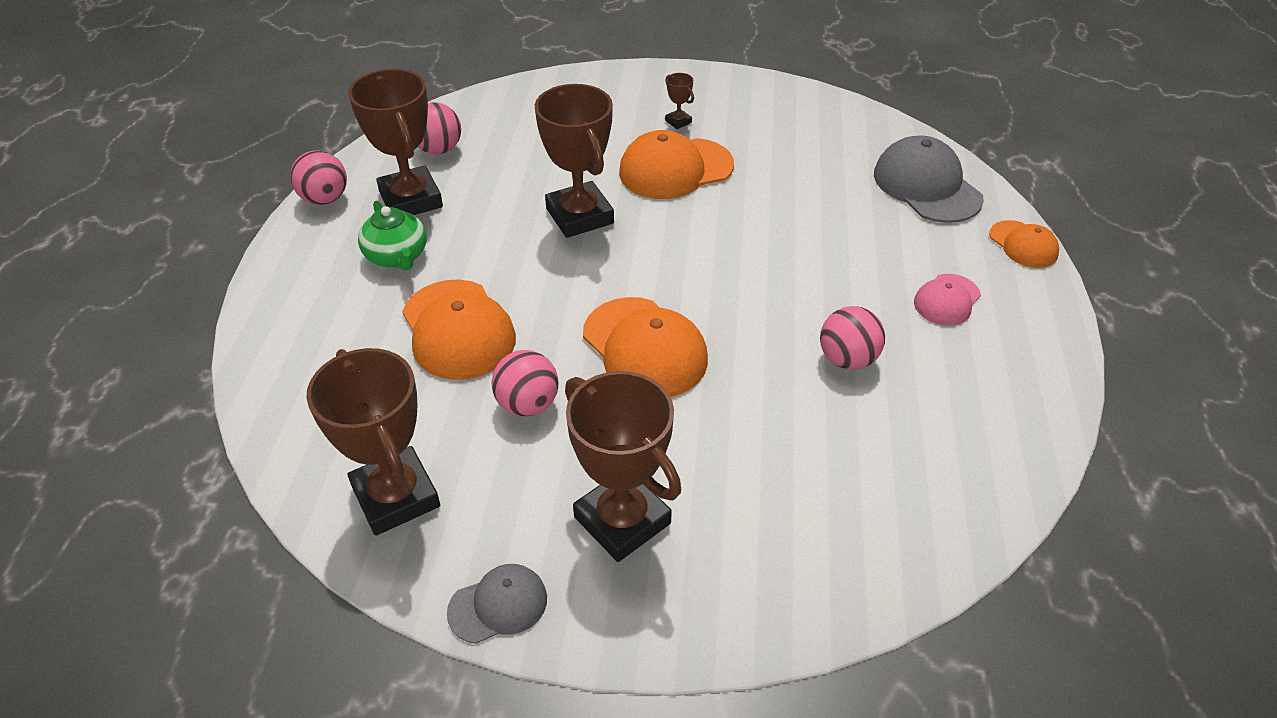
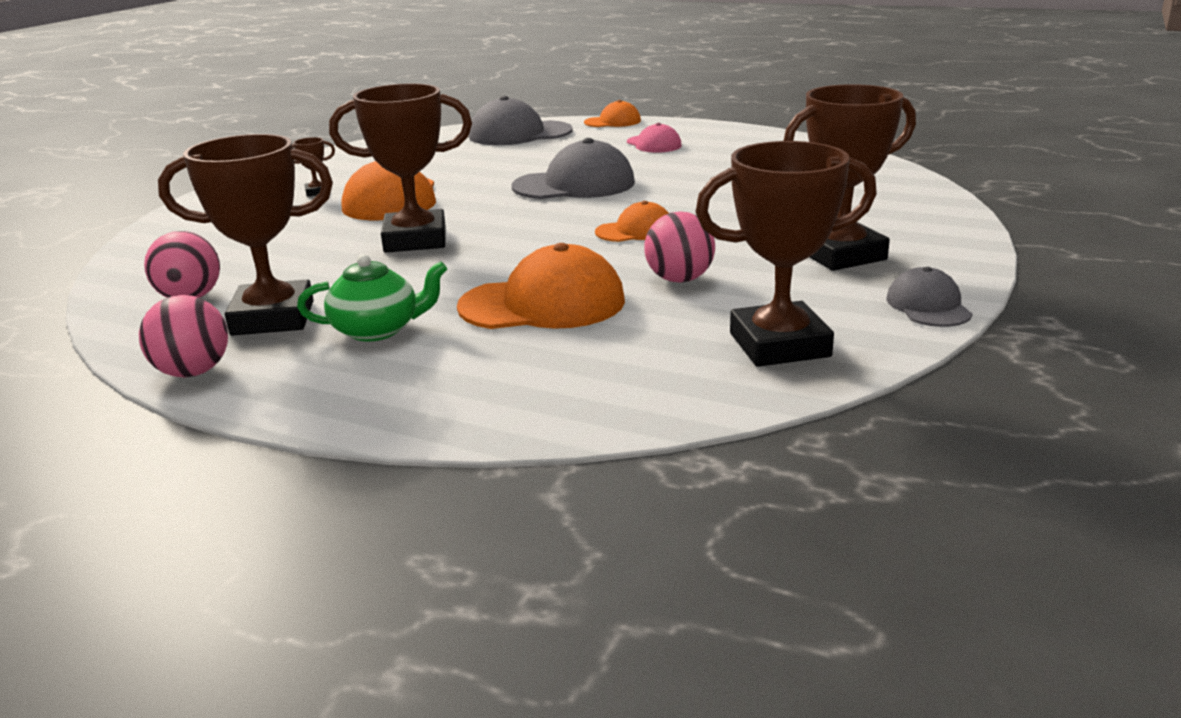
camera: 70 degrees left, 20 degrees down
(644, 348) = (635, 231): orange cap -> orange cap, size x0.57
(766, 272) = (574, 185): none -> grey cap
(847, 359) = (697, 174): pink ball -> none

